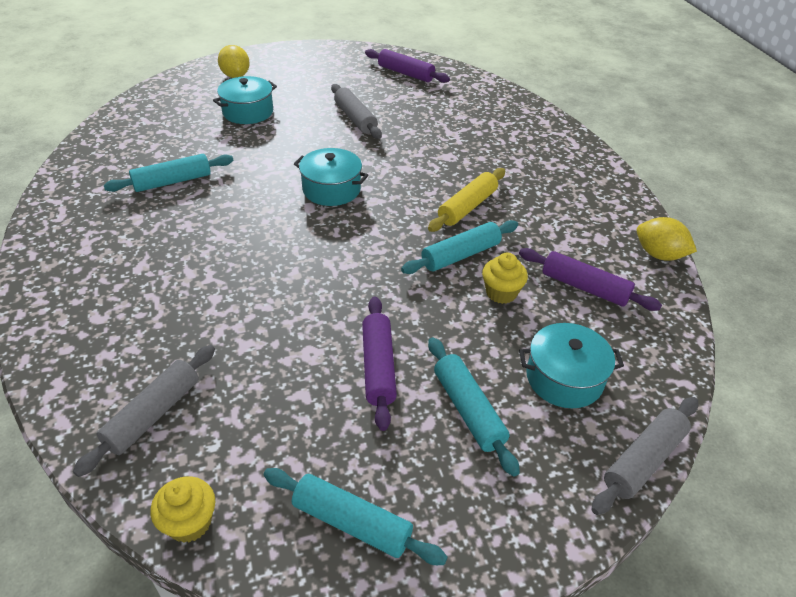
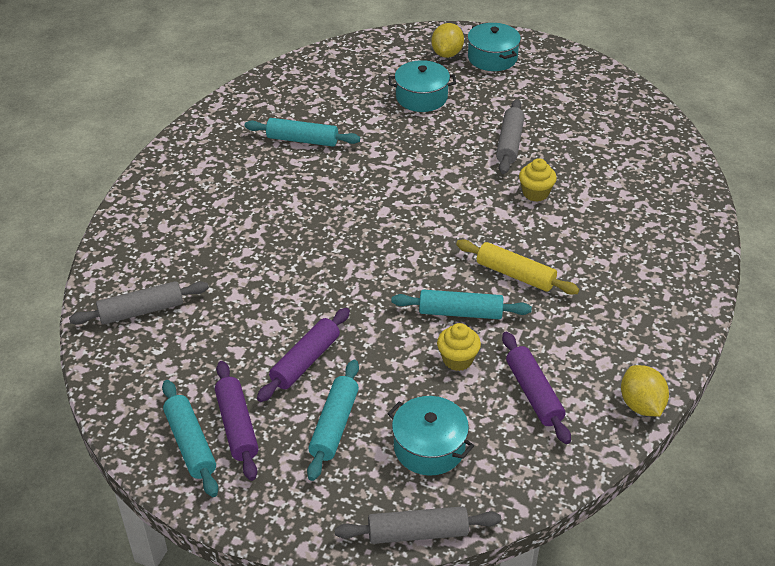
camera: 40 degrees right, 0 degrees up
(190, 522) = (106, 386): yellow cupcake -> yellow cupcake (535, 193)
(331, 189) = (417, 203): turquoise pot -> turquoise pot (492, 58)
(406, 73) = (613, 113): purple rolling pin -> purple rolling pin (237, 426)
(467, 207) = (515, 275): yellow rolling pin -> yellow rolling pin turned 45 degrees clockwise

